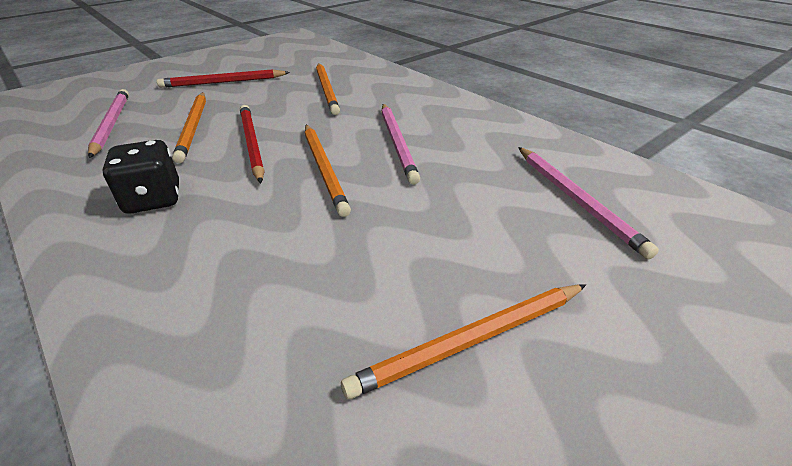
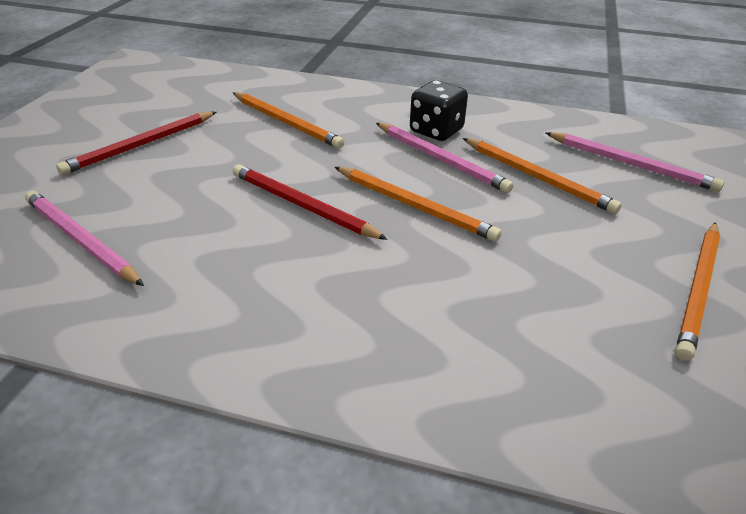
camera: 35 degrees left, 0 degrees up
(153, 199) = (295, 298): black dice -> black dice (436, 131)
(193, 128) = (202, 210): orange pencil -> orange pencil (537, 177)

